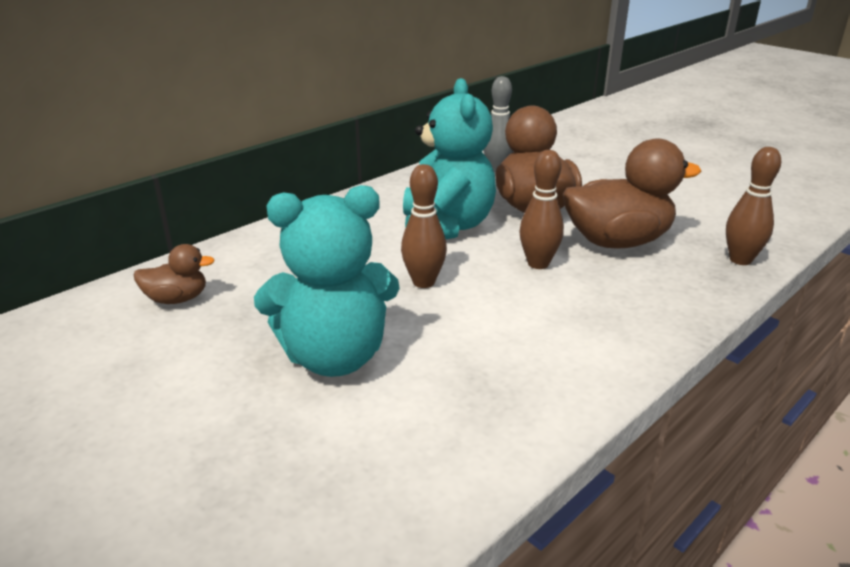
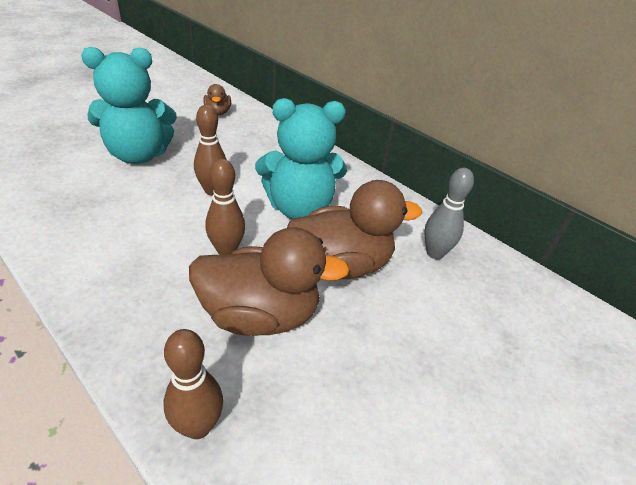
camera: 85 degrees right, 10 degrees up
(334, 357) = (139, 155): turquoise teddy bear -> turquoise teddy bear turned 90 degrees counterclockwise
(617, 241) = (260, 315): brown duck -> brown duck turned 75 degrees counterclockwise

